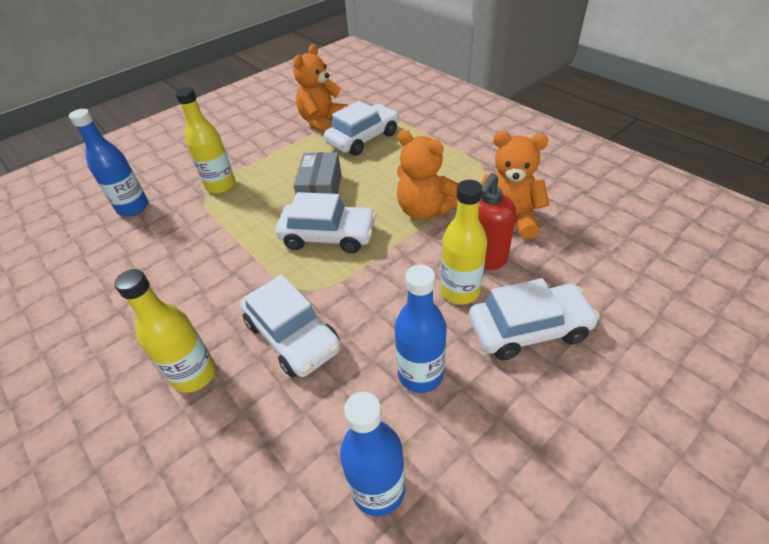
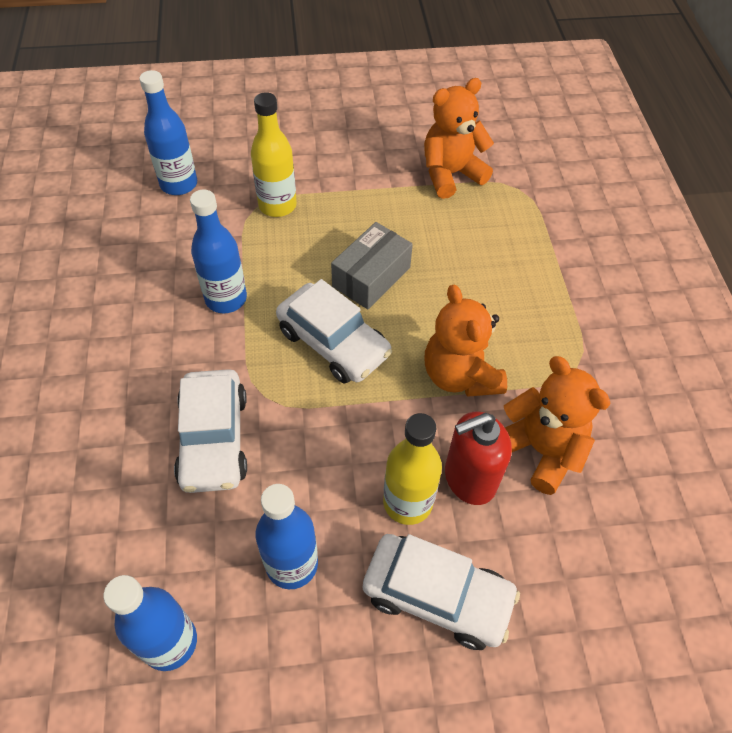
camera: 30 degrees right, 10 degrees up
(194, 374) = (108, 420): yellow bottle -> none
(228, 252) = (226, 299): none -> blue bottle
(363, 138) = (477, 228): white car -> none

